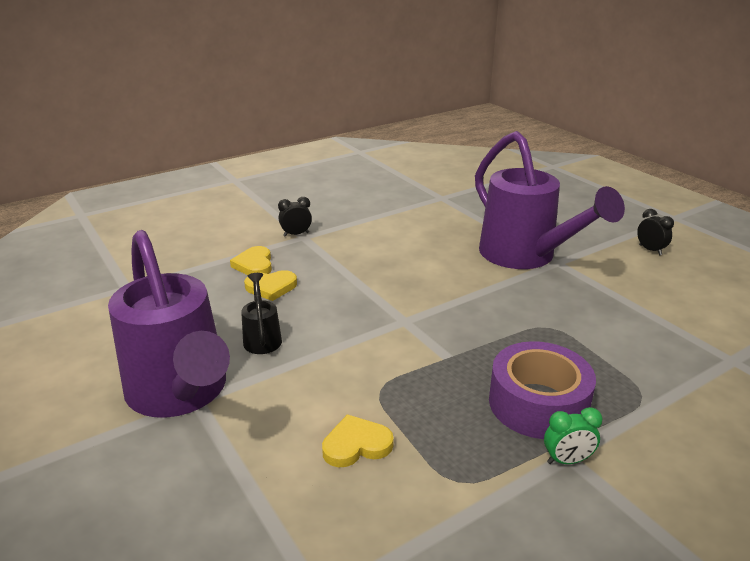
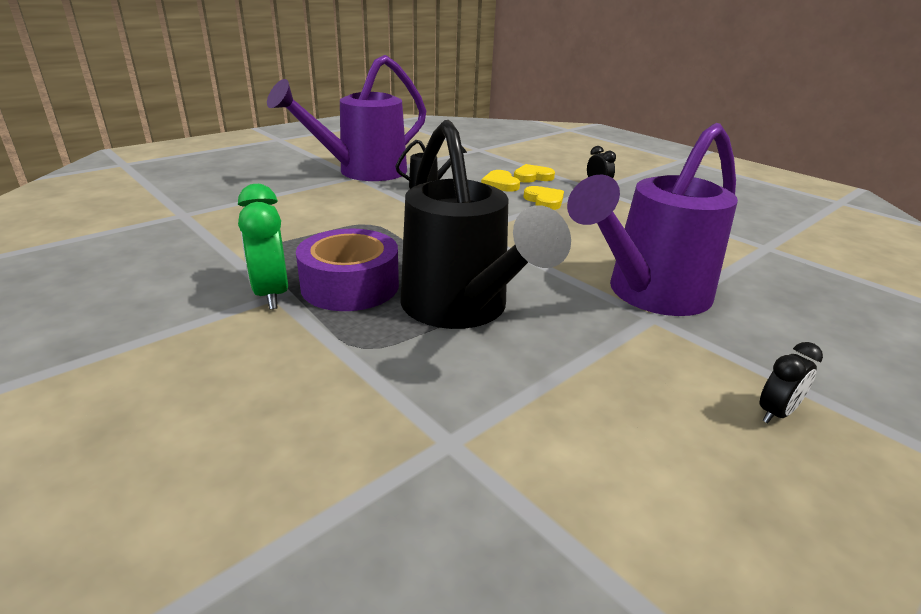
camera: 80 degrees right, 0 degrees up
(356, 445) = (307, 218): yellow heart -> yellow heart (544, 201)
(567, 341) = (461, 309): none -> black watering can
(567, 460) = (271, 294): green clock -> green clock, size x1.76

